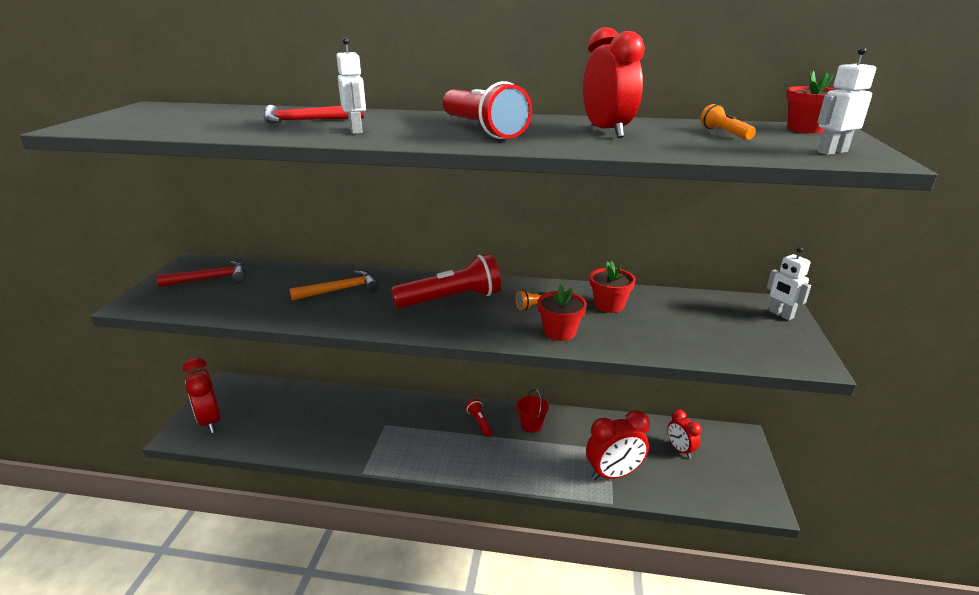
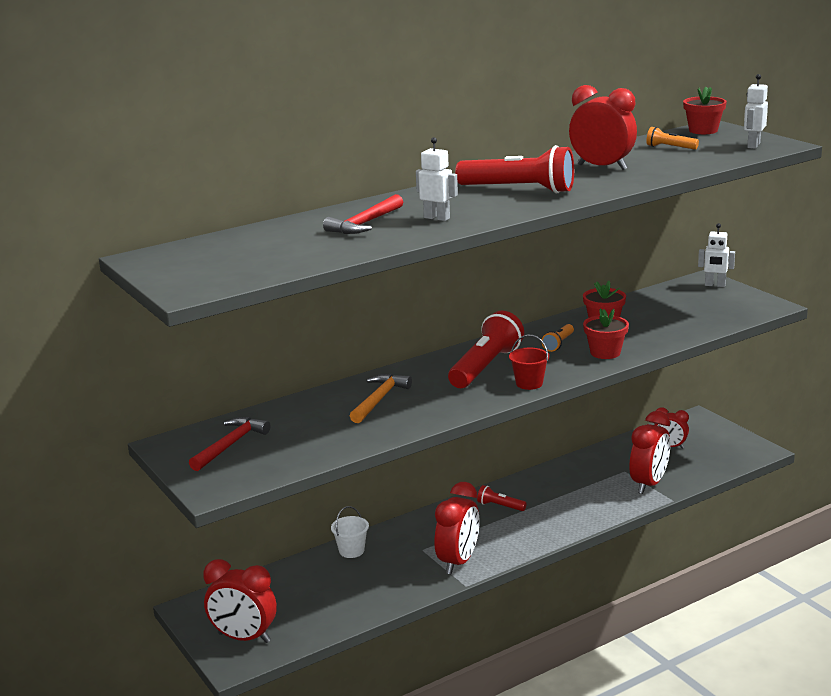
camera: 40 degrees left, 5 degrees down
(349, 398) = (351, 551): none -> white bucket
(388, 449) = (458, 562): none -> red clock
(531, 425) = (543, 486): red bucket -> red bucket (529, 383)

